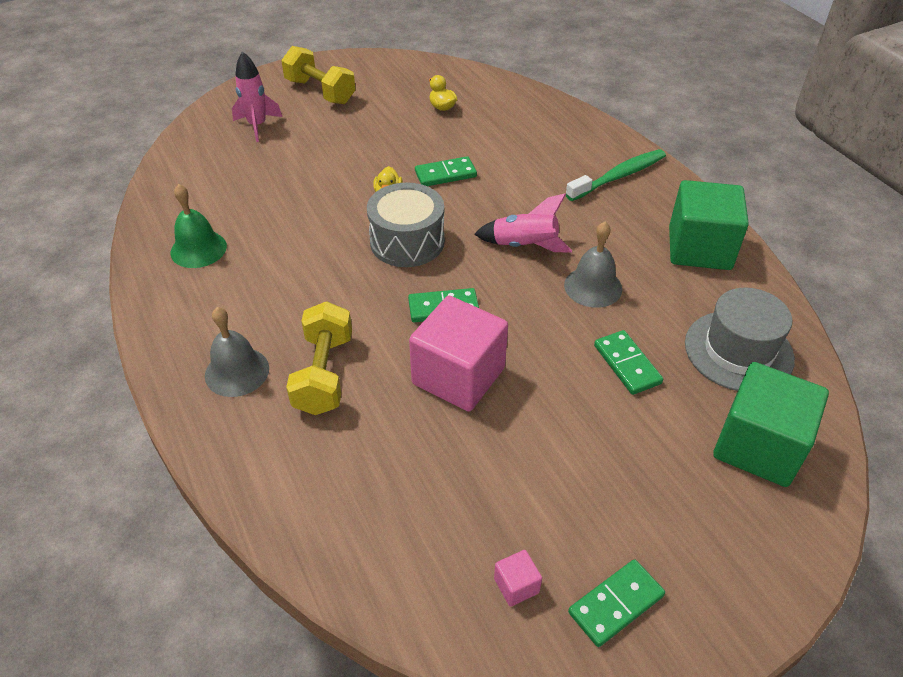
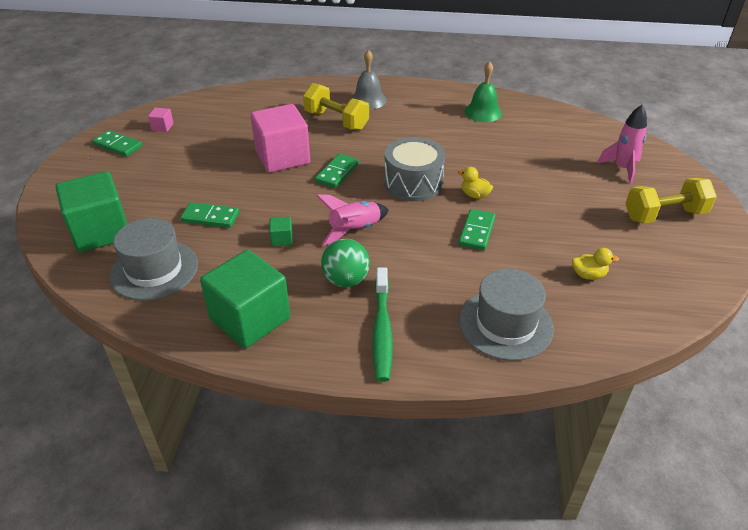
camera: 125 degrees right, 5 degrees down
(541, 126) = (505, 324): none -> grey hat
(593, 219) = (346, 280): none -> green ball
(593, 287) = (282, 239): grey bell -> green cube
(616, 604) = (118, 145): green domino -> green domino turned 60 degrees counterclockwise

